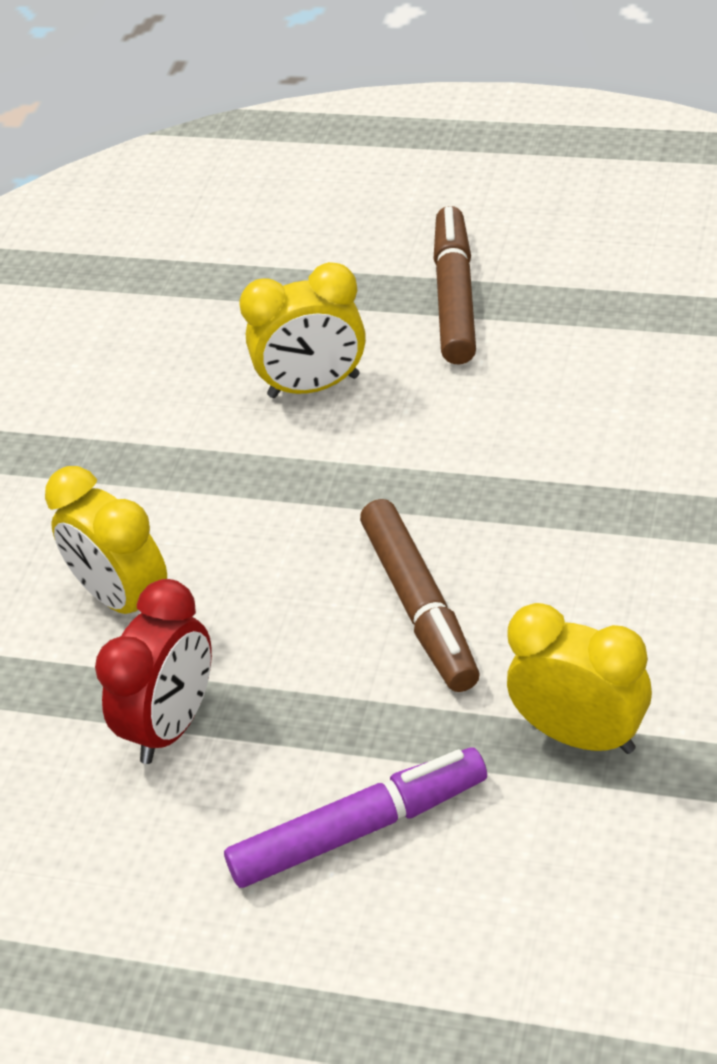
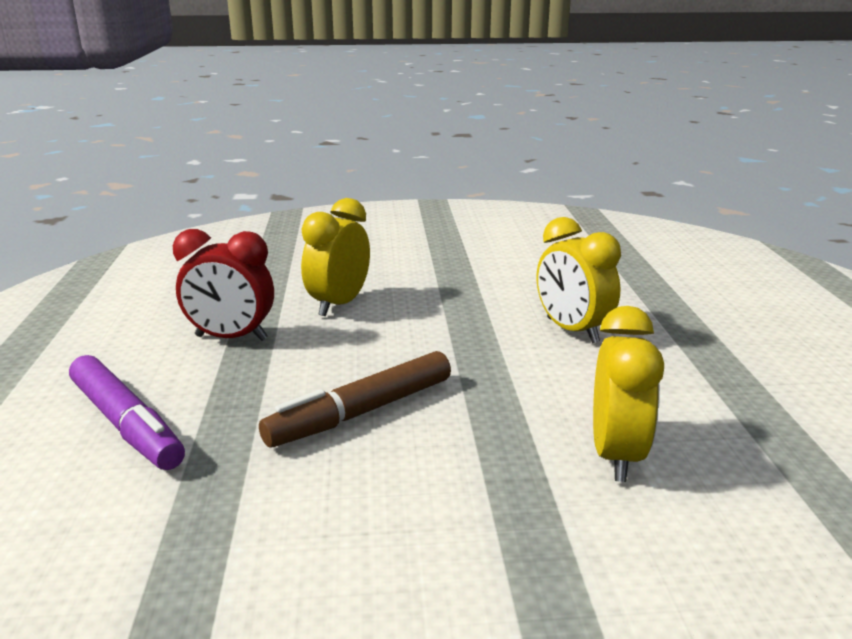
camera: 65 degrees right, 20 degrees down
(455, 297) = (724, 370): brown marker -> none
(581, 735) = (220, 525): yellow clock -> yellow clock (616, 455)

